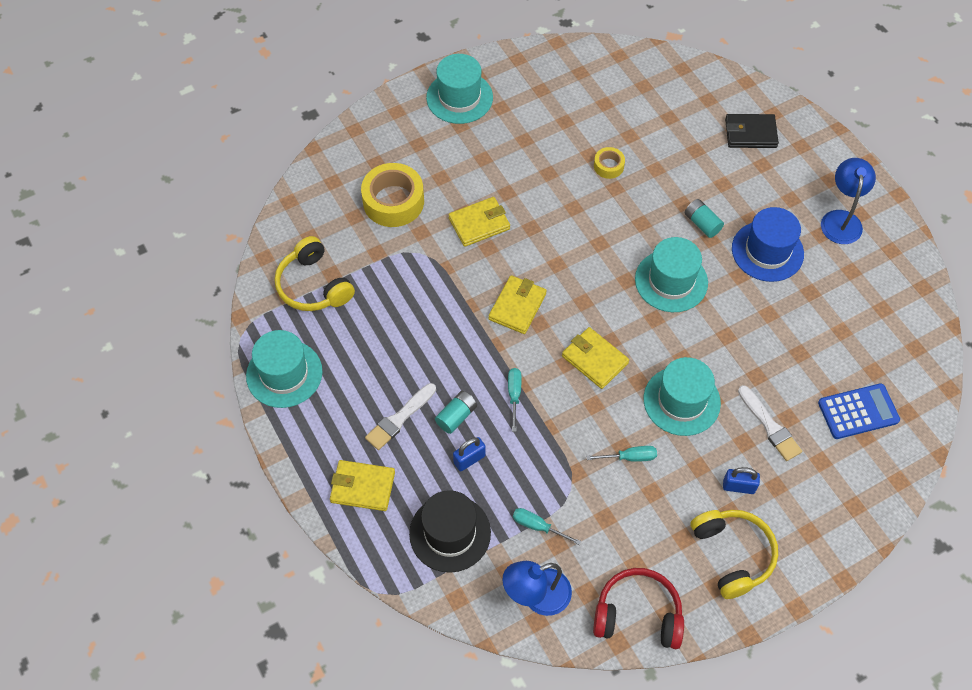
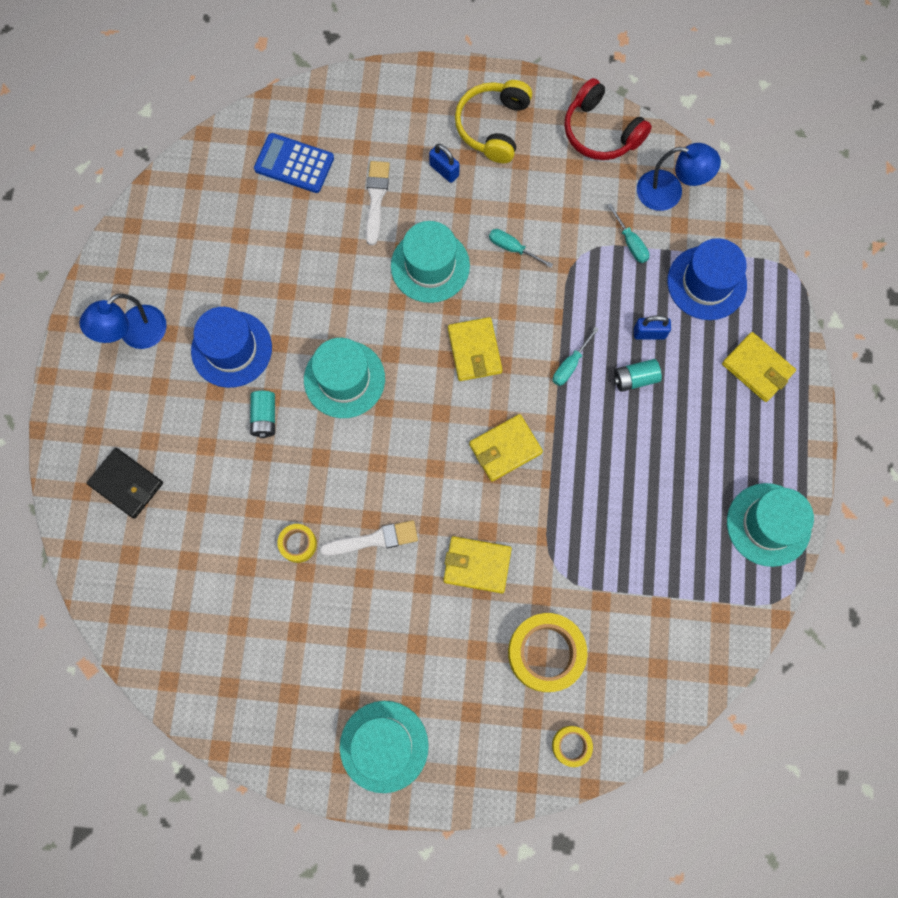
camera: 145 degrees left, 15 degrees up
(313, 285) = (687, 605): yellow headphones -> none
(339, 163) = (571, 745): none -> yellow tape
(399, 419) = (687, 409): white brush -> white brush (374, 539)
(450, 533) = (706, 283): black hat -> blue hat

